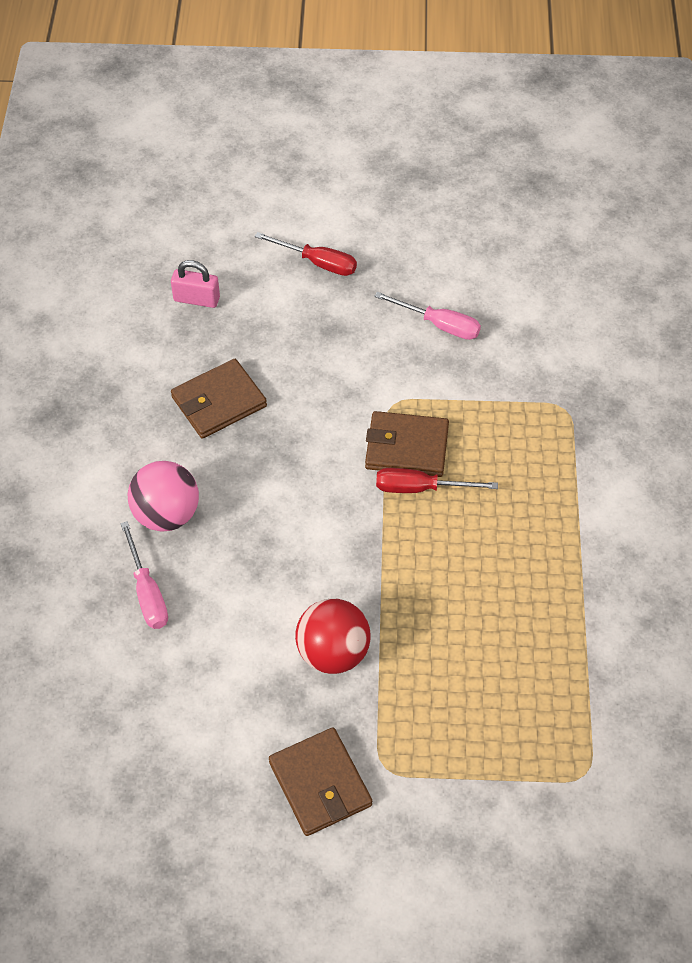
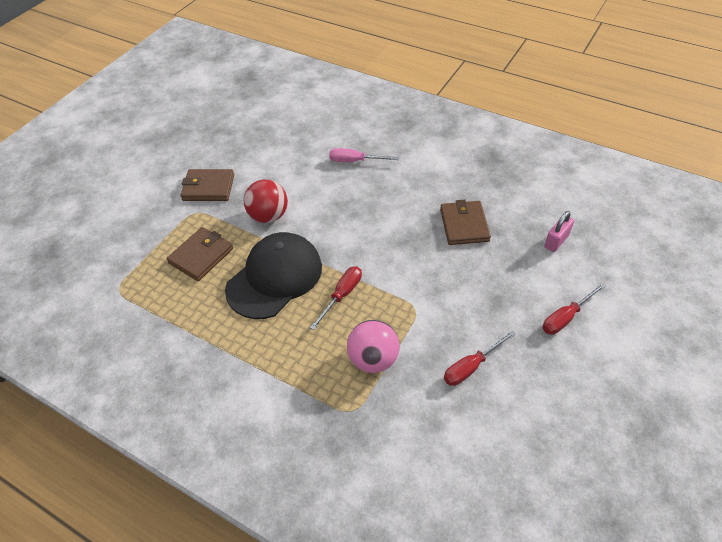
camera: 120 degrees right, 5 degrees down
(166, 515) = (397, 181): pink ball -> pink ball (373, 359)
(406, 447) = (376, 301): brown wallet -> brown wallet (201, 256)
(439, 325) = (471, 367): pink screwdriver -> red screwdriver
(440, 580) = (275, 277): none -> black cap

